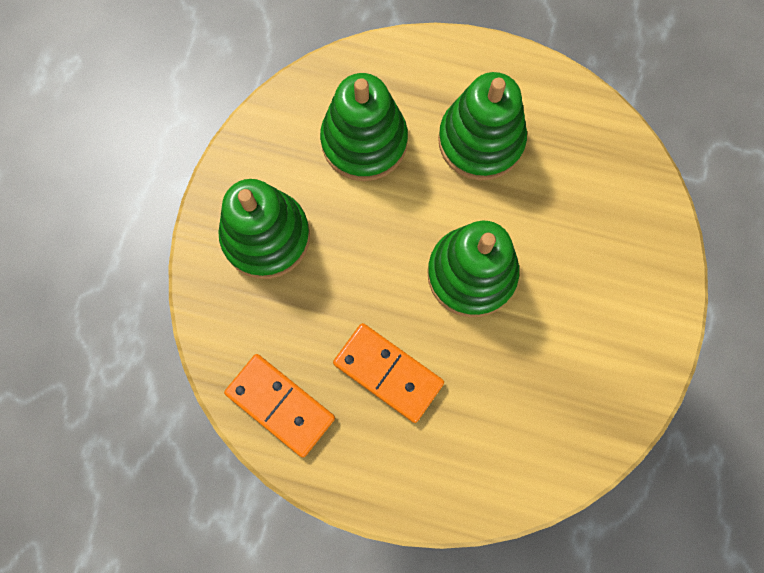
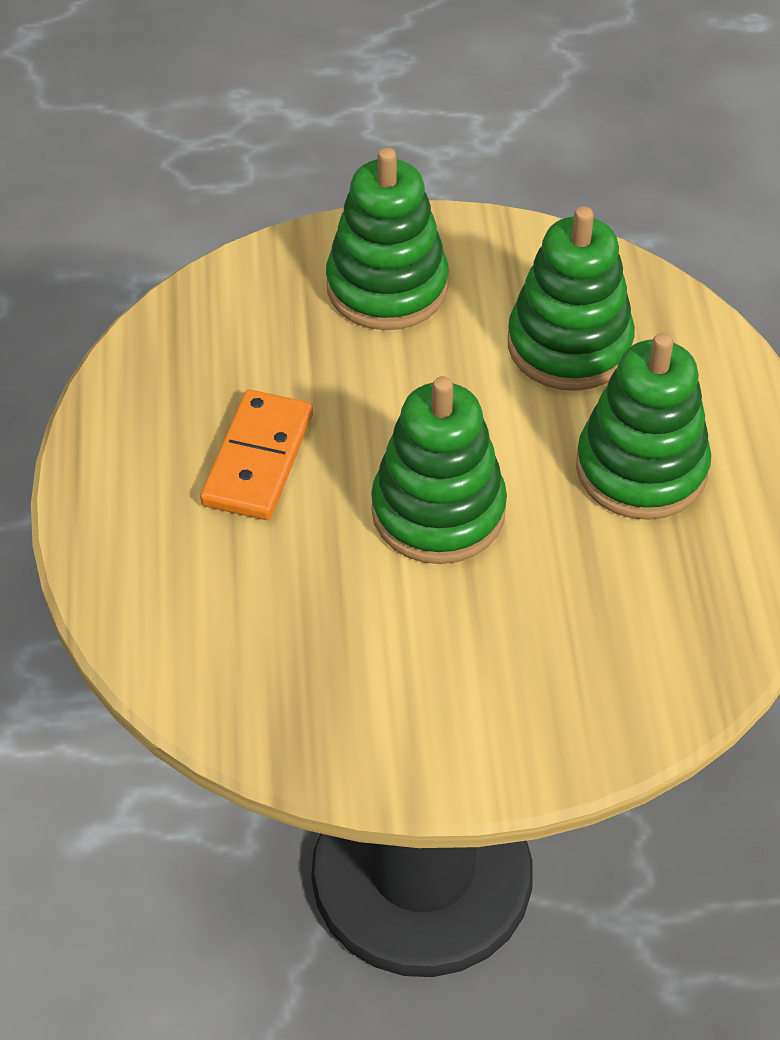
camera: 70 degrees right, 25 degrees down
(280, 405) = (172, 364): orange domino -> none

